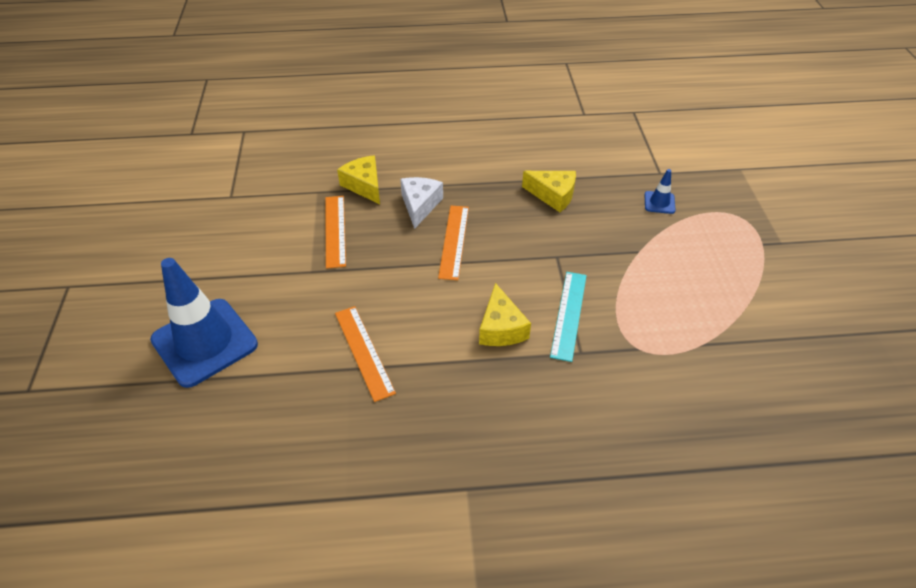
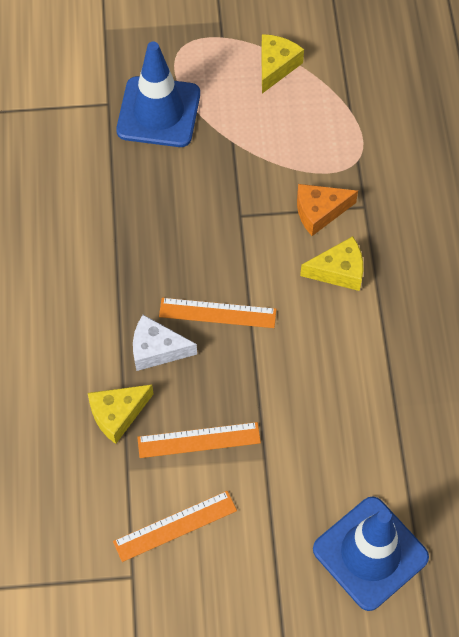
camera: 90 degrees left, 15 degrees up
(364, 351) = (374, 393): orange ruler -> orange ruler (175, 526)
(553, 195) = (143, 211): yellow cheese -> yellow cheese (276, 66)
(568, 314) = (319, 212): turquoise ruler -> orange cheese
(659, 202) = (158, 112): blue traffic cone -> blue traffic cone, size x2.36

